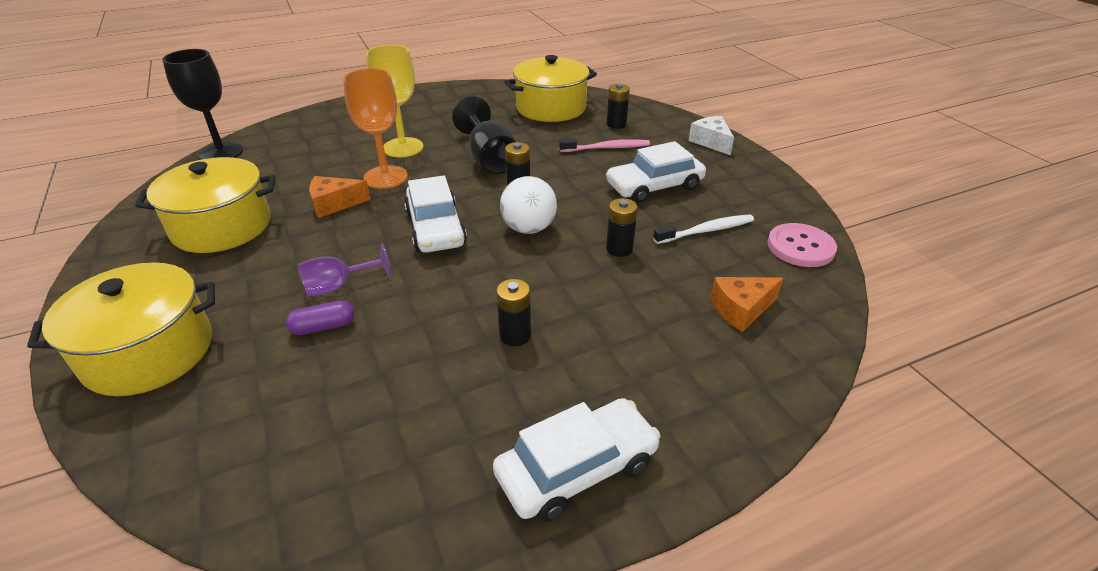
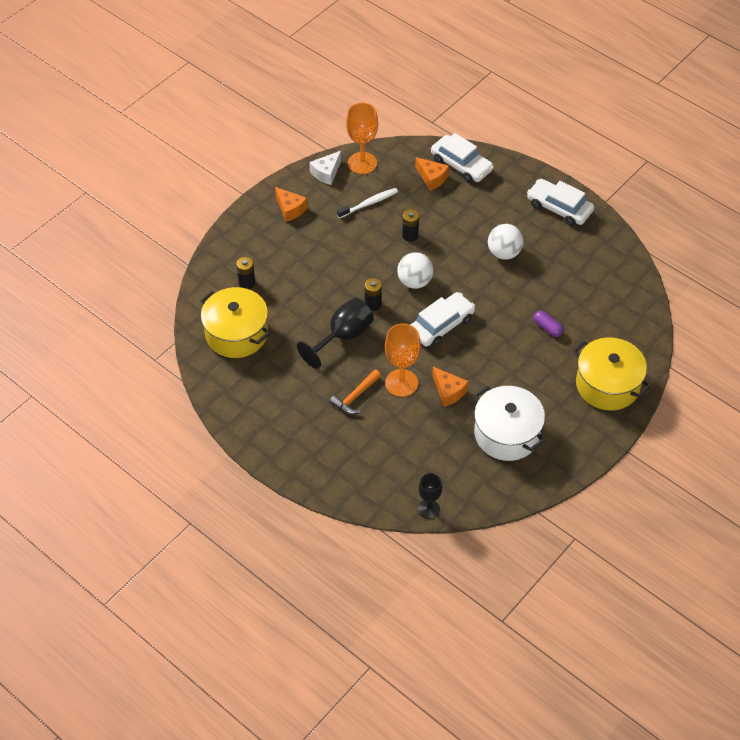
camera: 115 degrees left, 15 degrees up
(221, 152) = (428, 509): black goblet -> black goblet, size x0.63
(222, 226) = (507, 434): yellow pot -> white pot
(338, 286) = (517, 340): purple goblet -> none
(403, 147) = (355, 396): yellow goblet -> orange hammer
(515, 335) = (504, 253): black battery -> white ball
(607, 148) = (290, 277): pink toothbrush -> none
(654, 186) = (331, 238): white car -> white car (461, 165)
(706, 231) = (369, 203): white toothbrush -> white toothbrush turned 105 degrees clockwise
(711, 142) = (249, 223): white cheese -> white cheese (326, 173)
(723, 171) = (290, 209): none -> orange cheese
(800, 247) = (362, 163): pink button -> orange goblet

